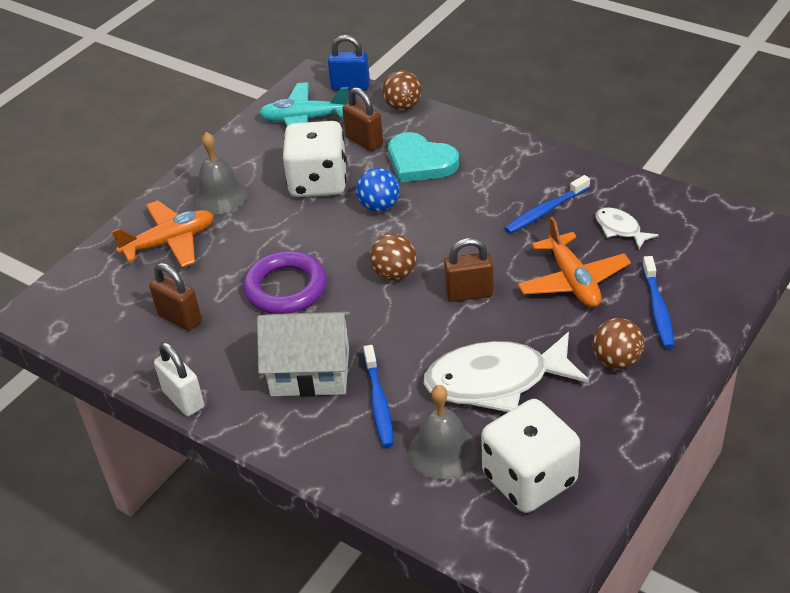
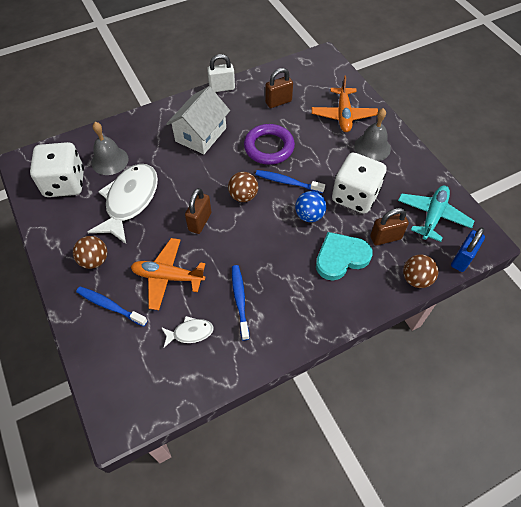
camera: 115 degrees right, 15 degrees up
(378, 403) = (158, 151): blue toothbrush -> blue toothbrush (287, 182)

